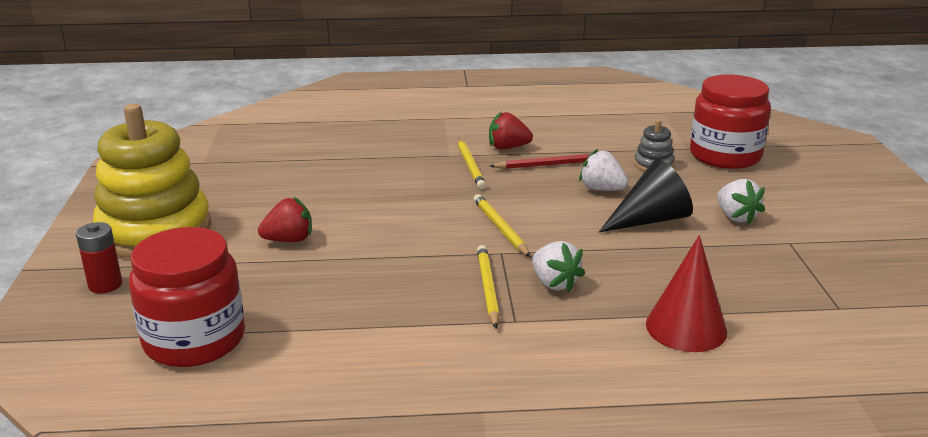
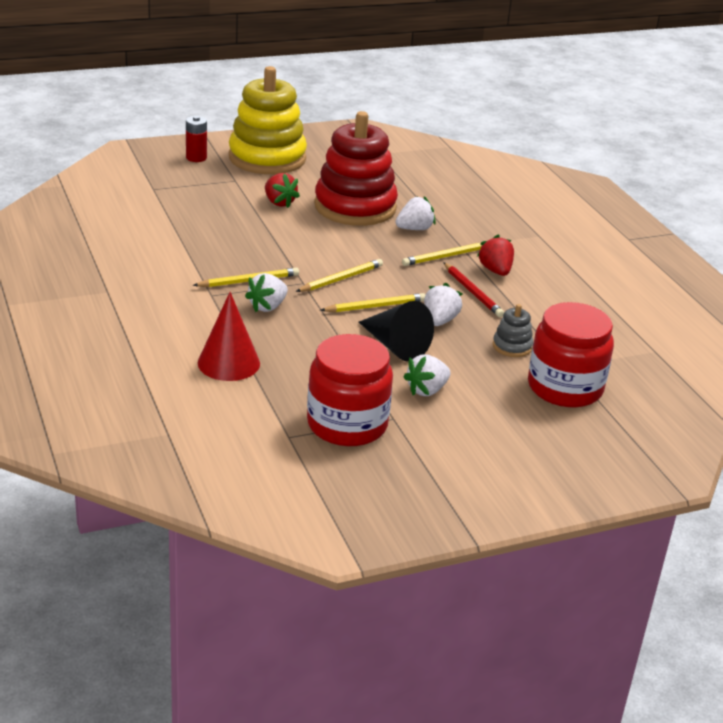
camera: 70 degrees right, 5 degrees up
(194, 340) = (149, 194): red jar -> red jar (347, 424)
(331, 195) = (355, 207): none -> red stacking toy
(402, 171) = (414, 229): none -> white strawberry
(566, 218) = (375, 306): none -> yellow pencil

